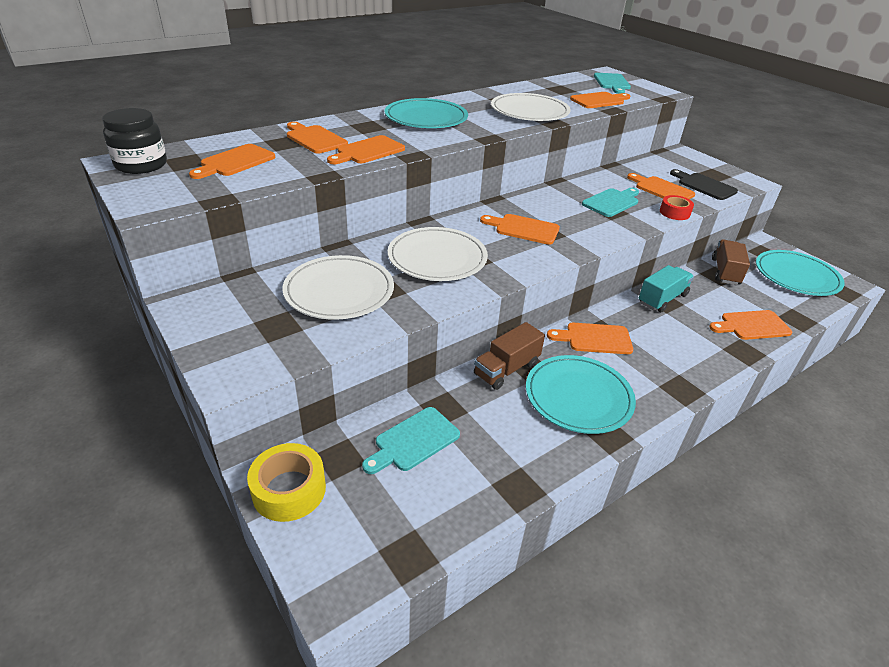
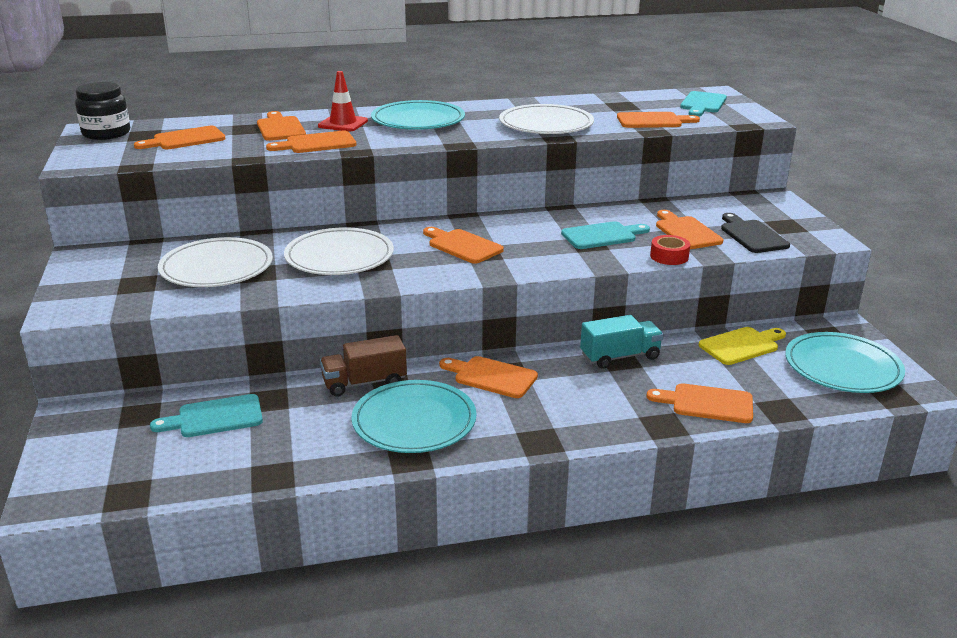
camera: 25 degrees right, 10 degrees down
(289, 490) = (78, 425): yellow tape -> none
(366, 128) = (343, 124): none -> red traffic cone
(725, 272) = (741, 345): brown truck -> yellow cutting board

